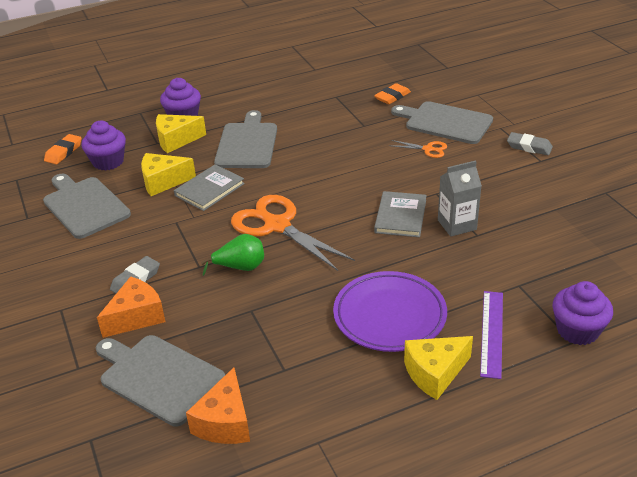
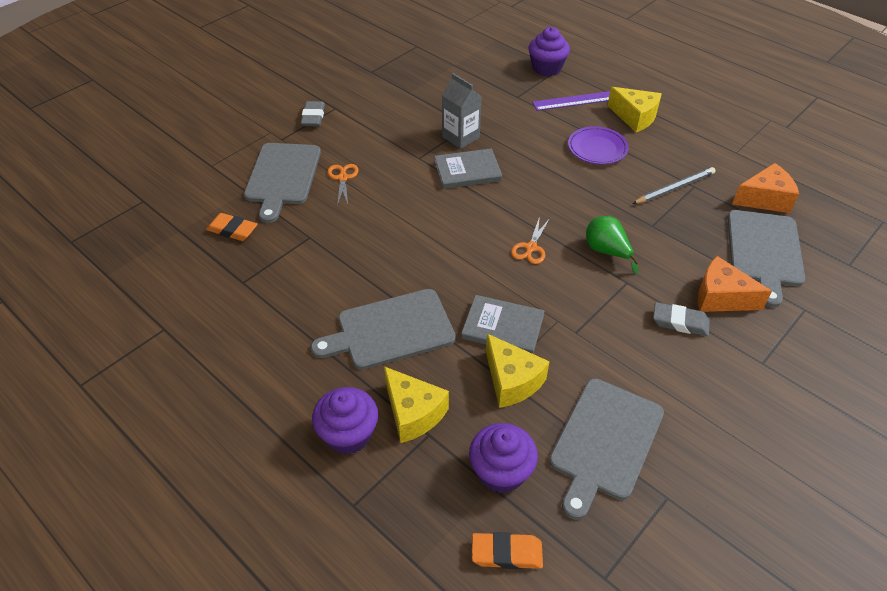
camera: 115 degrees left, 10 degrees up
(277, 225) = (531, 248): orange scissors -> orange scissors, size x0.46
(291, 351) = (674, 188): none -> grey pencil
(389, 316) = (597, 149): purple plate -> purple plate, size x0.64

